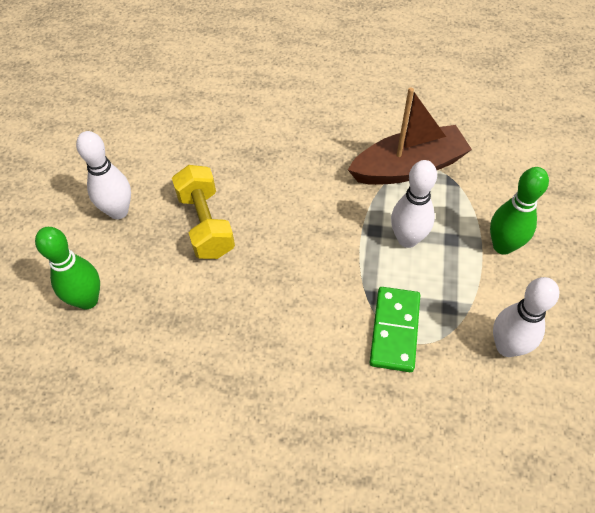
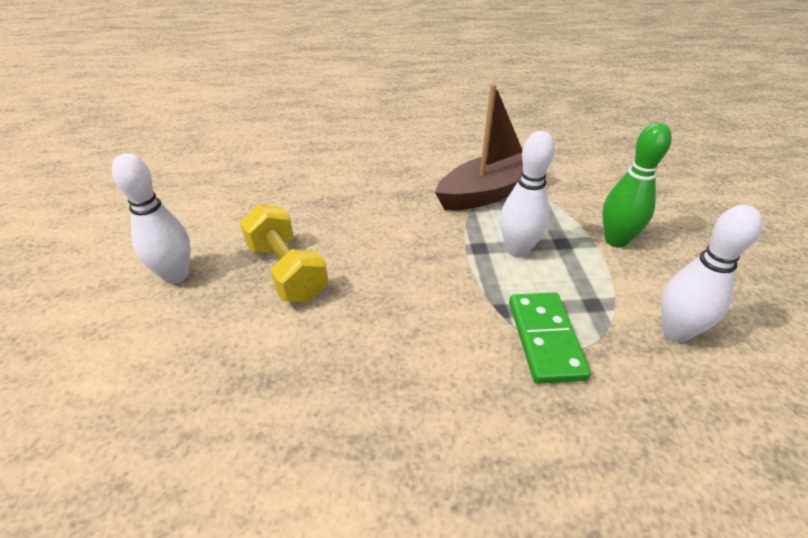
camera: 15 degrees left, 15 degrees down
(87, 300) = (140, 379): green bowling pin -> none

